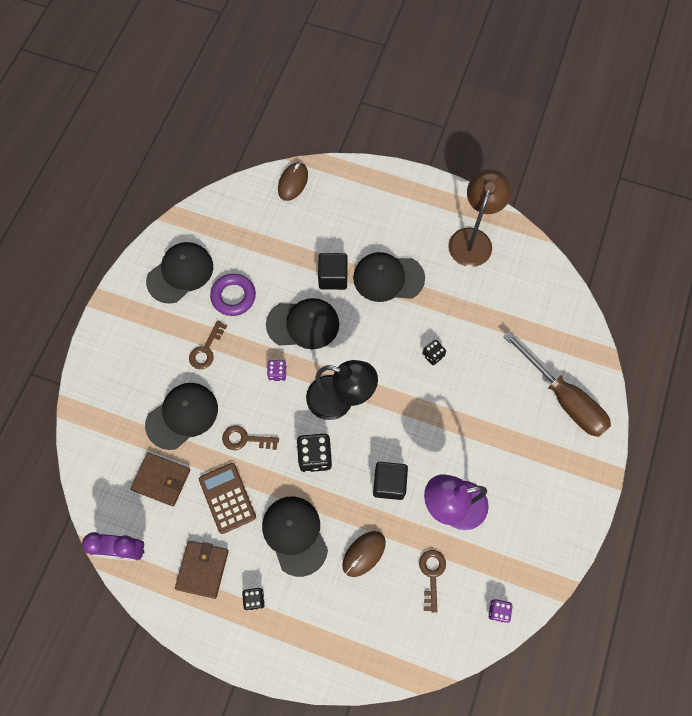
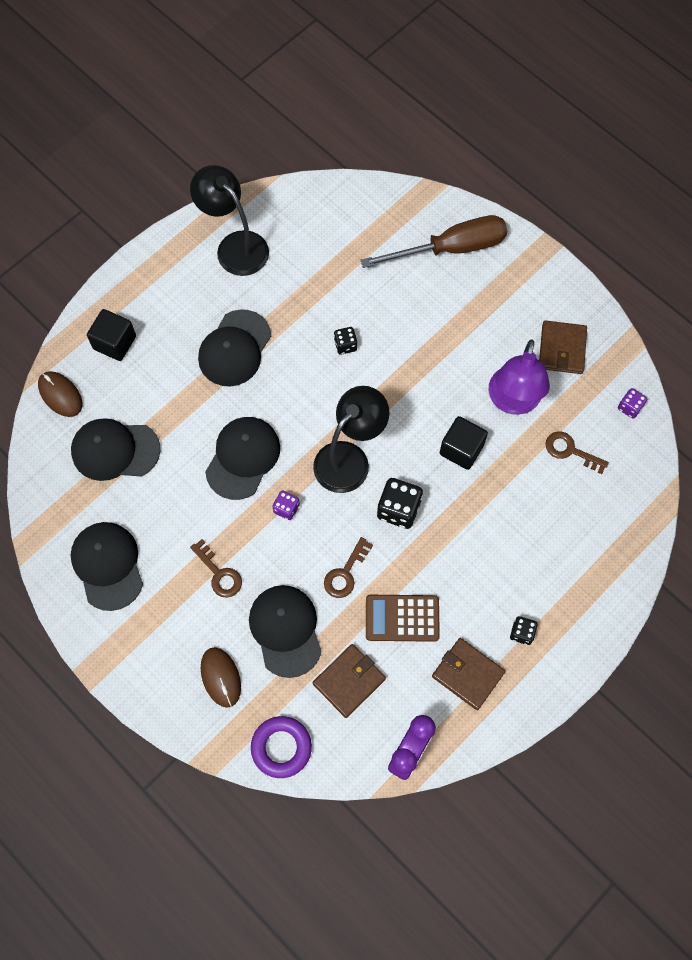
camera: 65 degrees left, 0 degrees up
(233, 296) = (169, 518): purple ring -> purple ring (281, 747)
(295, 535) = (473, 565): black cap -> black cap (115, 450)
(333, 277) = (203, 403): black cube -> black cube (115, 342)
(364, 554) = (522, 505): brown mouse -> brown mouse (220, 677)
(473, 239) = (235, 246): brown lamp -> black lamp
(522, 529) = (562, 349): none -> brown wallet

